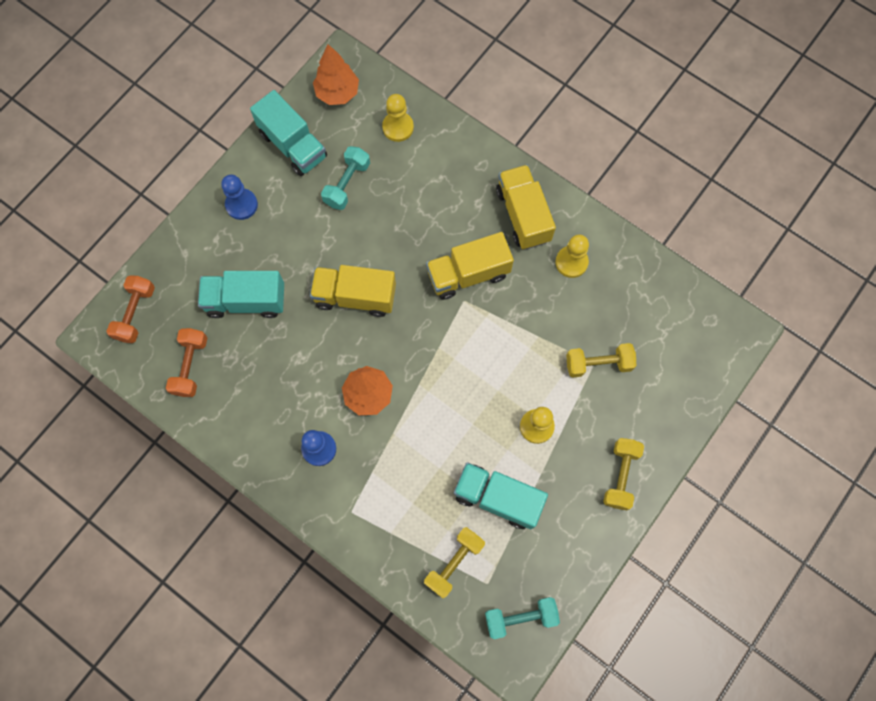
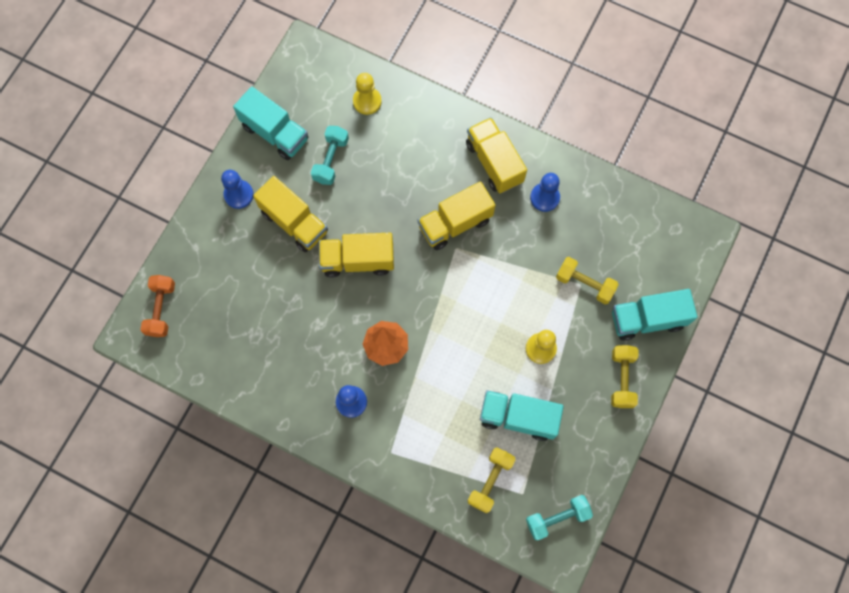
camera: 10 degrees left, 0 degrees up
(190, 366) = (221, 348): orange dumbbell -> none
(246, 301) = (260, 281): turquoise truck -> turquoise truck (647, 319)
(295, 244) = (294, 222): none -> yellow truck
(337, 93) = (306, 79): orange tree -> none
(571, 262) = (544, 198): yellow pawn -> blue pawn
(598, 364) = (584, 284): yellow dumbbell -> yellow dumbbell turned 45 degrees clockwise

